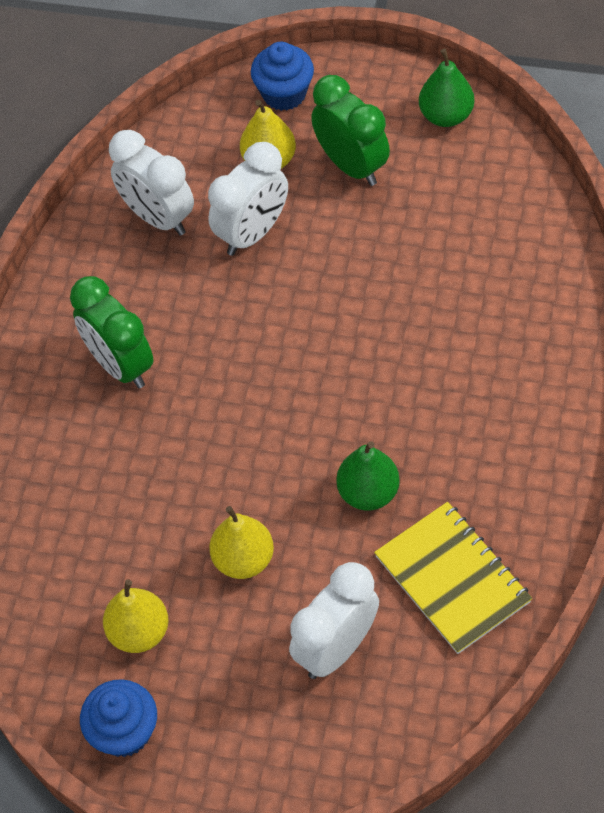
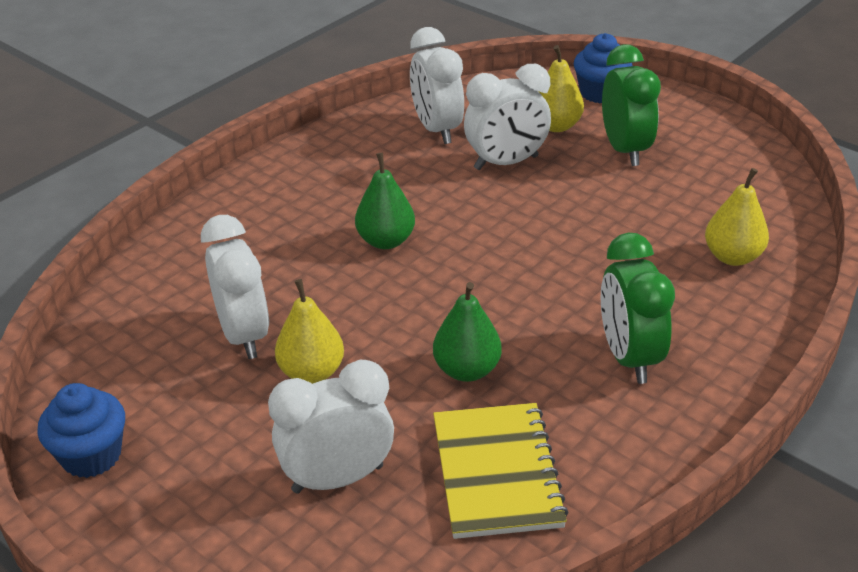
camera: 25 degrees right, 20 degrees down
(120, 365) = (327, 204): green clock -> green clock (629, 357)
(139, 632) = (175, 386): yellow pear -> yellow pear (732, 257)
(157, 551) = (243, 335): none -> white clock
(446, 115) = (733, 146): green pear -> green pear (386, 241)

